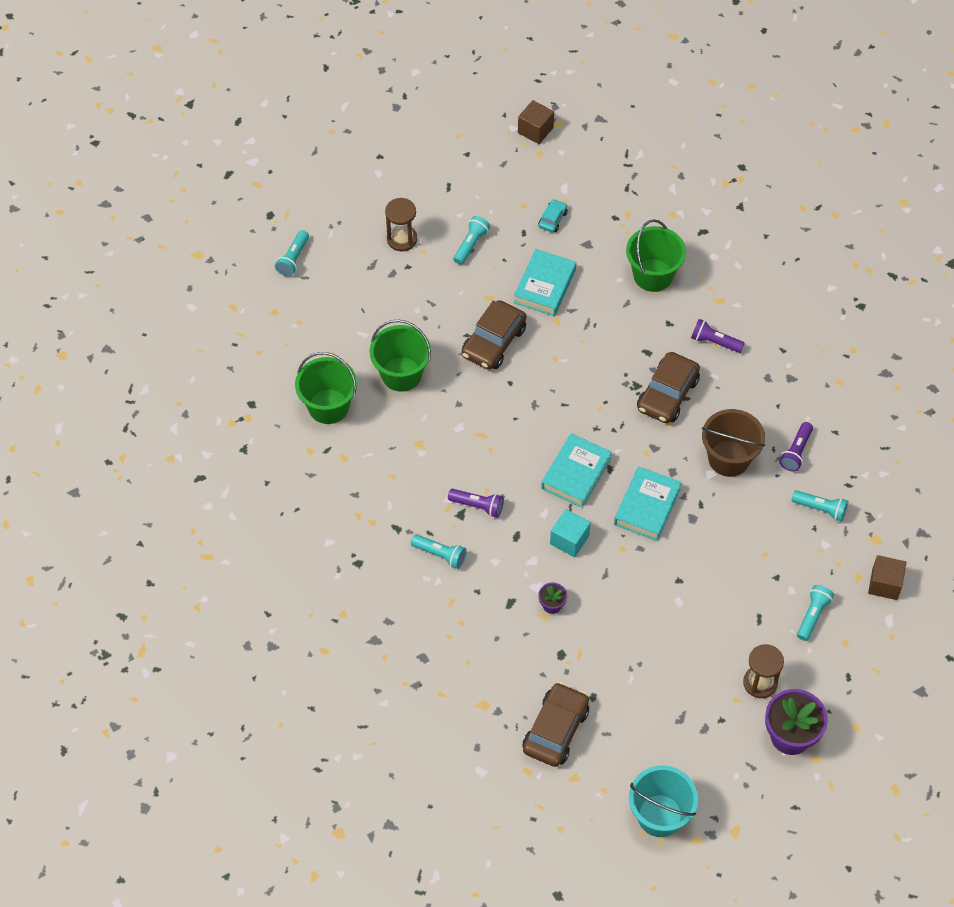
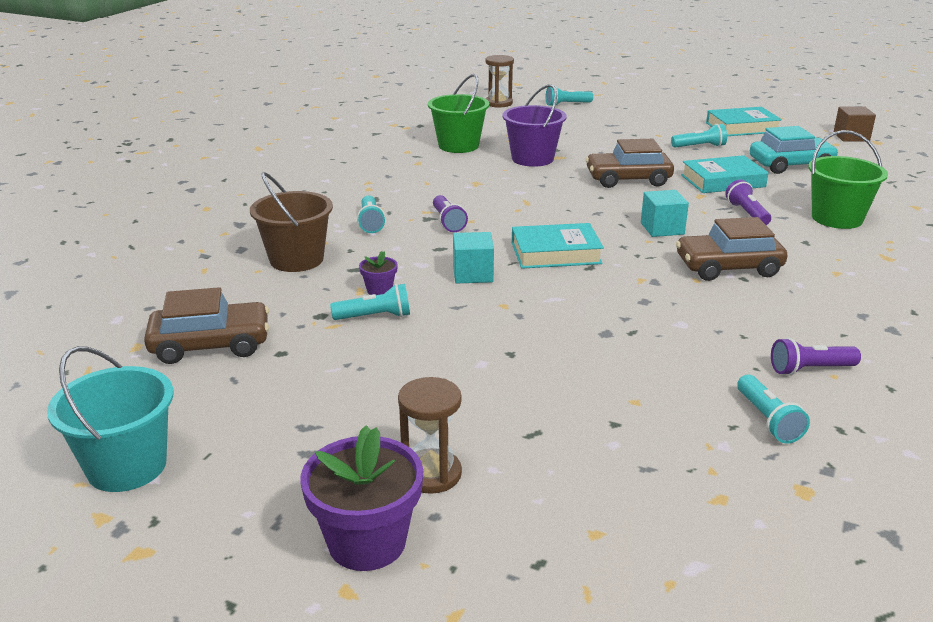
camera: 55 degrees right, 30 degrees down
(401, 374) = (532, 159): green bucket -> purple bucket
(402, 239) = (653, 126): brown hourglass -> brown hourglass (498, 103)
(552, 219) = (791, 165): turquoise car -> turquoise car, size x1.98
(589, 386) = (662, 228): none -> turquoise cube
(647, 507) = (577, 301): turquoise book -> turquoise book (742, 127)
(714, 342) = (837, 271): purple flashlight -> purple flashlight (747, 213)
(729, 458) = (719, 328): brown bucket -> brown bucket (296, 259)
(812, 615) = (598, 480): turquoise flashlight -> turquoise flashlight (375, 317)
(884, 584) = (748, 533): brown cube -> none

